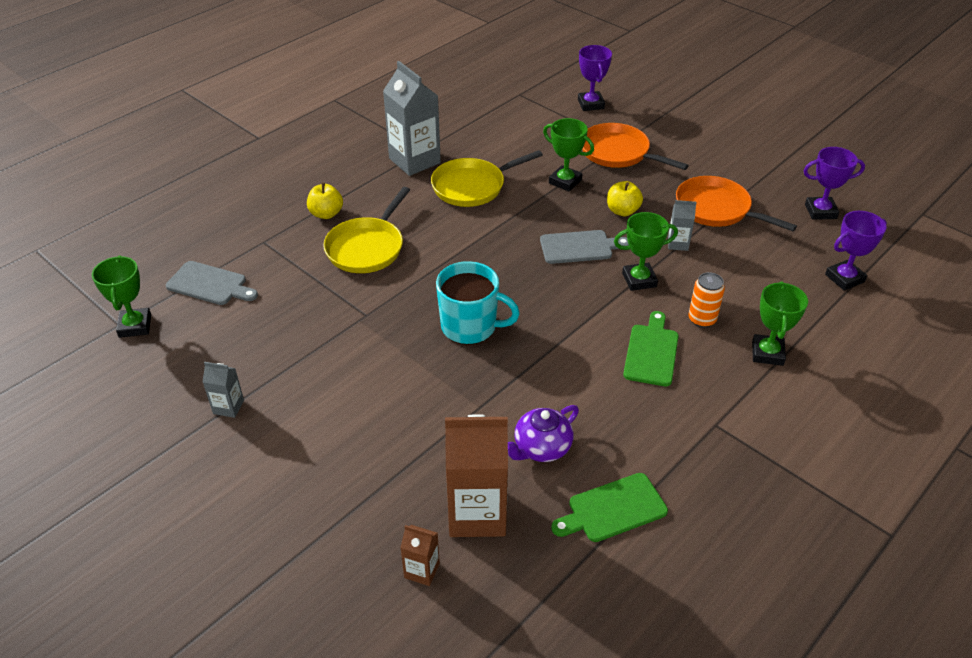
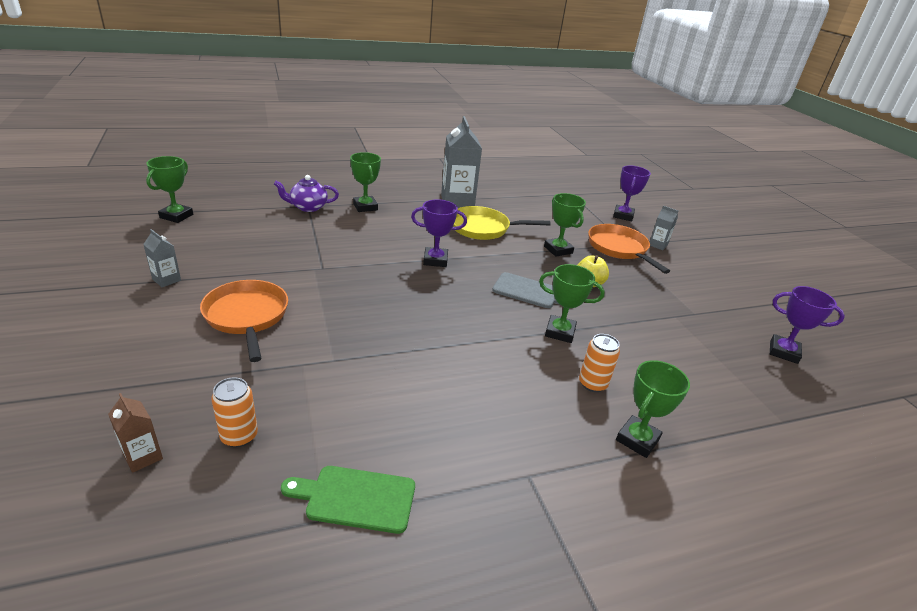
camera: 25 degrees right, 10 degrees down
(210, 284) = (247, 213): grey cutting board -> none
(326, 214) = (365, 207): yellow apple -> green trophy
(367, 247) = (370, 233): yellow pan -> none
(470, 327) = (387, 305): turquoise mug -> none
(477, 513) = (239, 436): brown carton -> orange can
(541, 448) = (348, 414): purple teapot -> purple teapot (308, 207)
(651, 352) = (521, 387): green cutting board -> none
(678, 244) = (619, 322): grey carton -> grey carton (658, 245)
(716, 209) = (677, 312): orange pan -> orange pan (247, 316)
(844, 278) = (773, 413): purple trophy -> purple trophy (435, 260)

